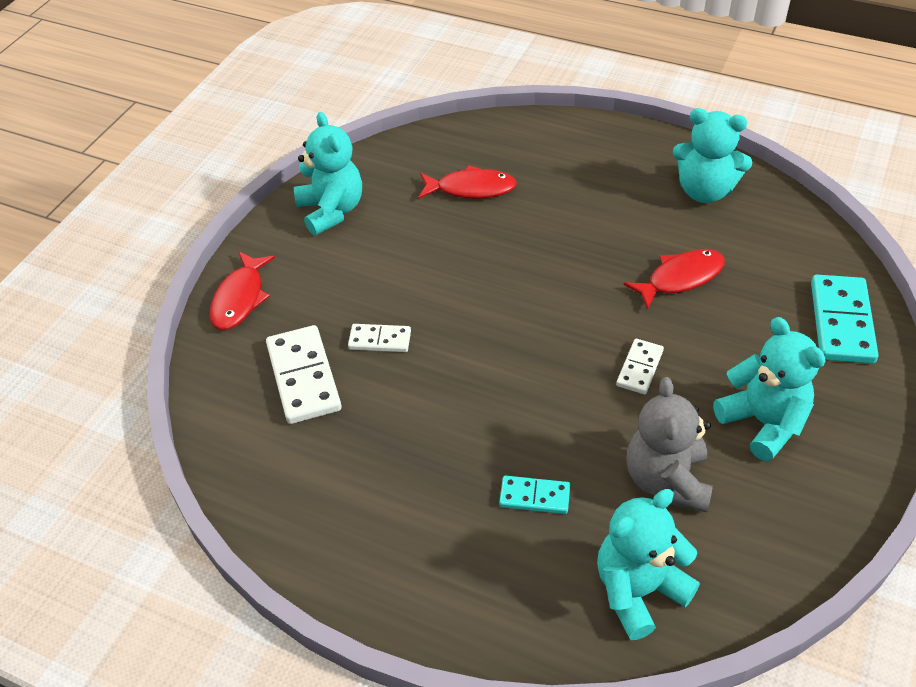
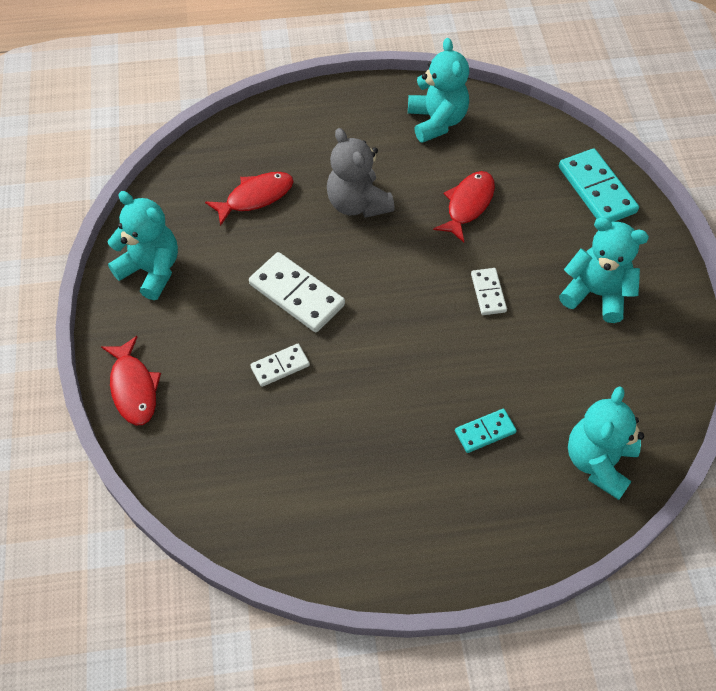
camera: 35 degrees left, 10 degrees up
(303, 377) = (242, 429): white domino -> white domino (296, 295)
(666, 480) = (563, 371): grey teddy bear -> grey teddy bear (357, 203)
(704, 191) = (436, 121): turquoise teddy bear -> turquoise teddy bear turned 90 degrees counterclockwise

